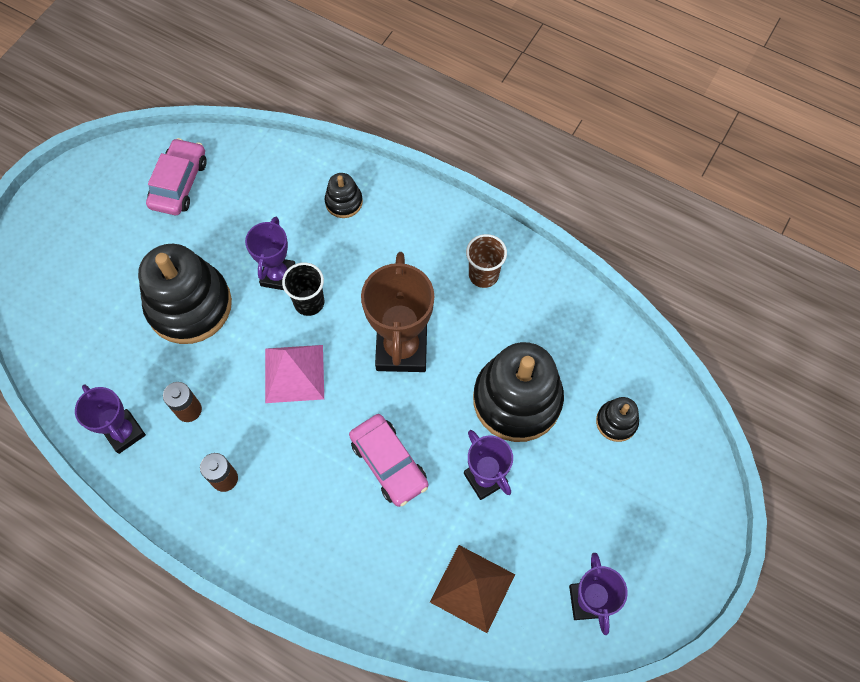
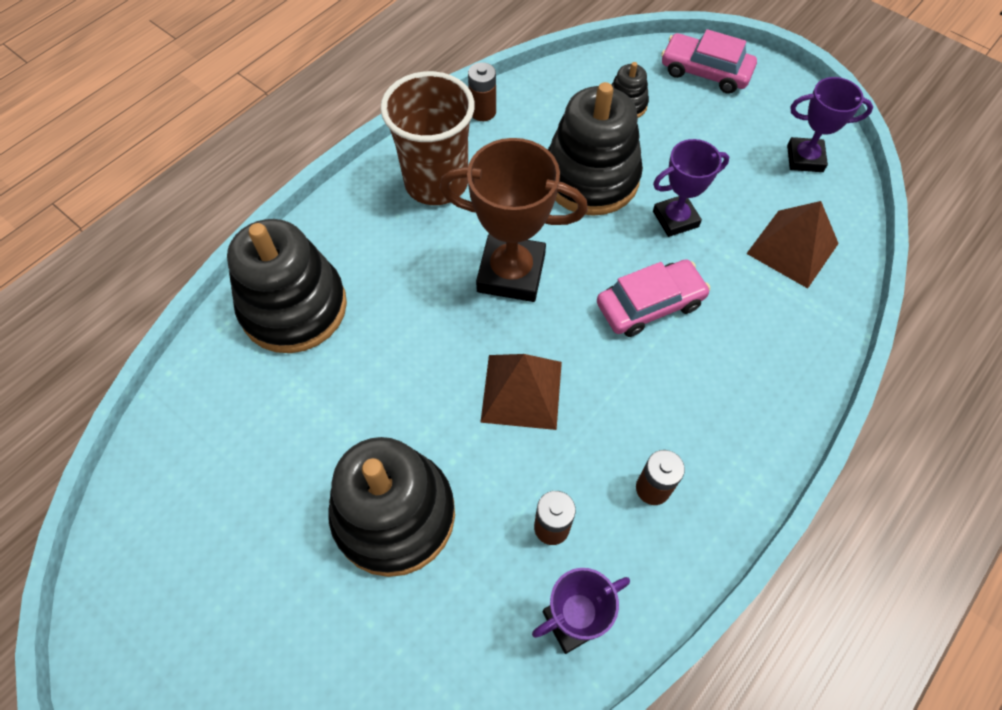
camera: 80 degrees left, 5 degrees down
(179, 183) = (187, 515): pink car -> pink car (705, 72)
(278, 276) = (379, 395): purple trophy -> none
(294, 373) = (521, 391): pink pyramid -> brown pyramid
(309, 302) = (427, 363): black cup -> none
(344, 202) = (294, 307): black stacking toy -> black stacking toy, size x2.16
(483, 275) = (436, 183): brown cup -> brown cup, size x1.83
(574, 297) = (483, 112): none -> brown battery

